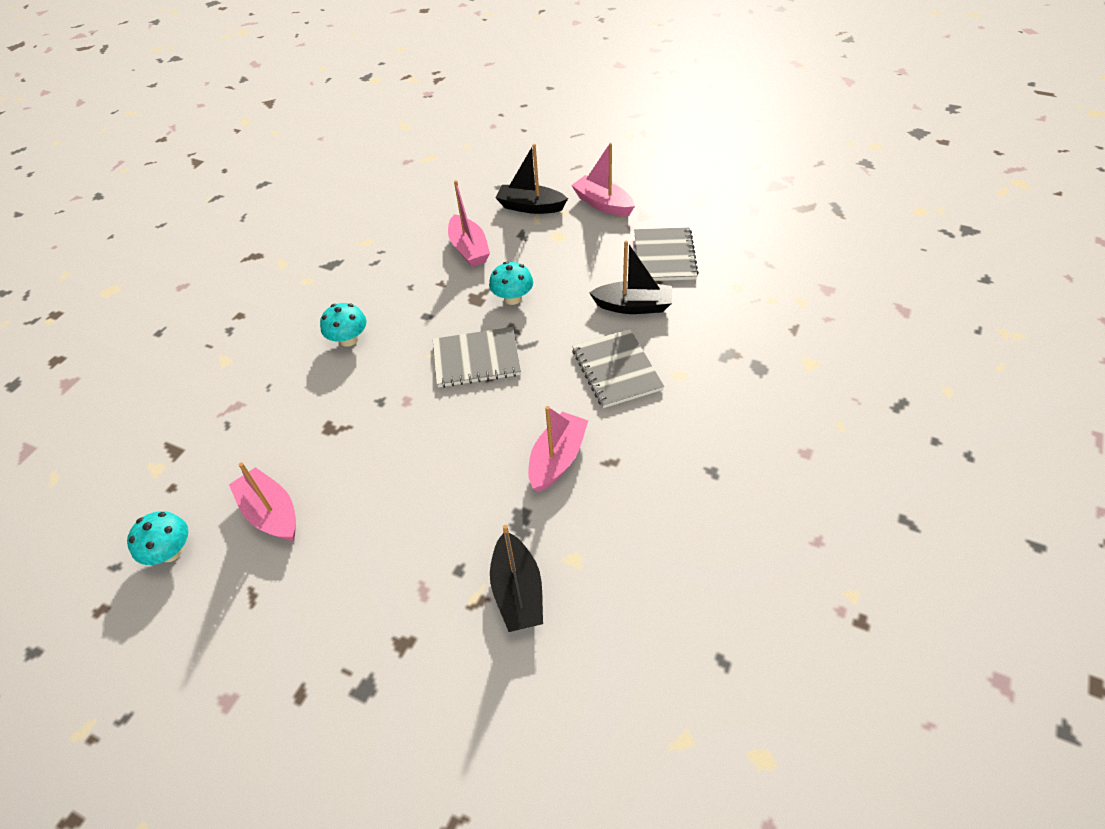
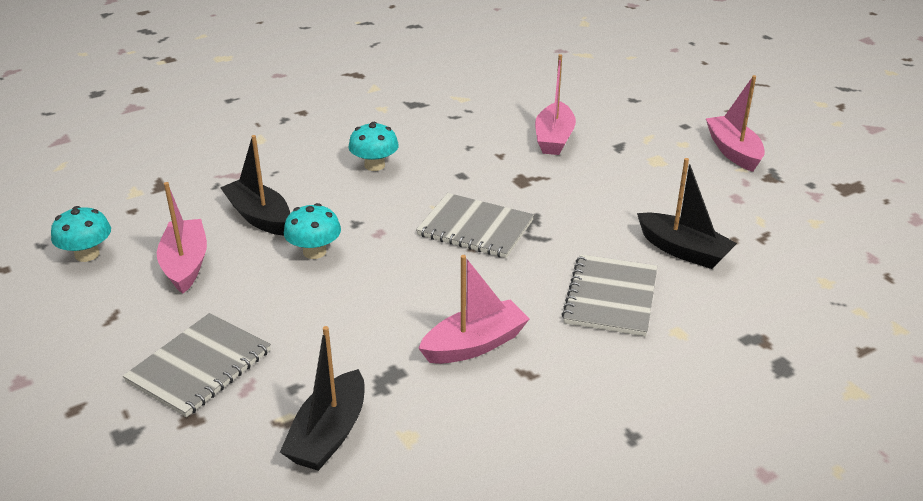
camera: 30 degrees right, 15 degrees down
(513, 298) = (559, 194): turquoise mushroom -> turquoise mushroom (314, 252)
(530, 207) = (650, 127): black boat -> black boat (259, 216)
(664, 256) = (762, 221): grey notebook -> grey notebook (200, 366)

